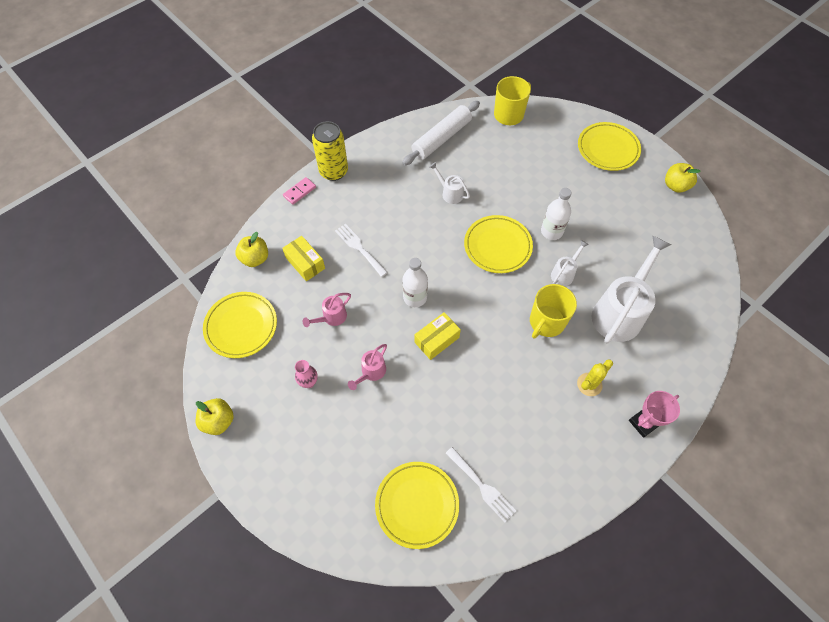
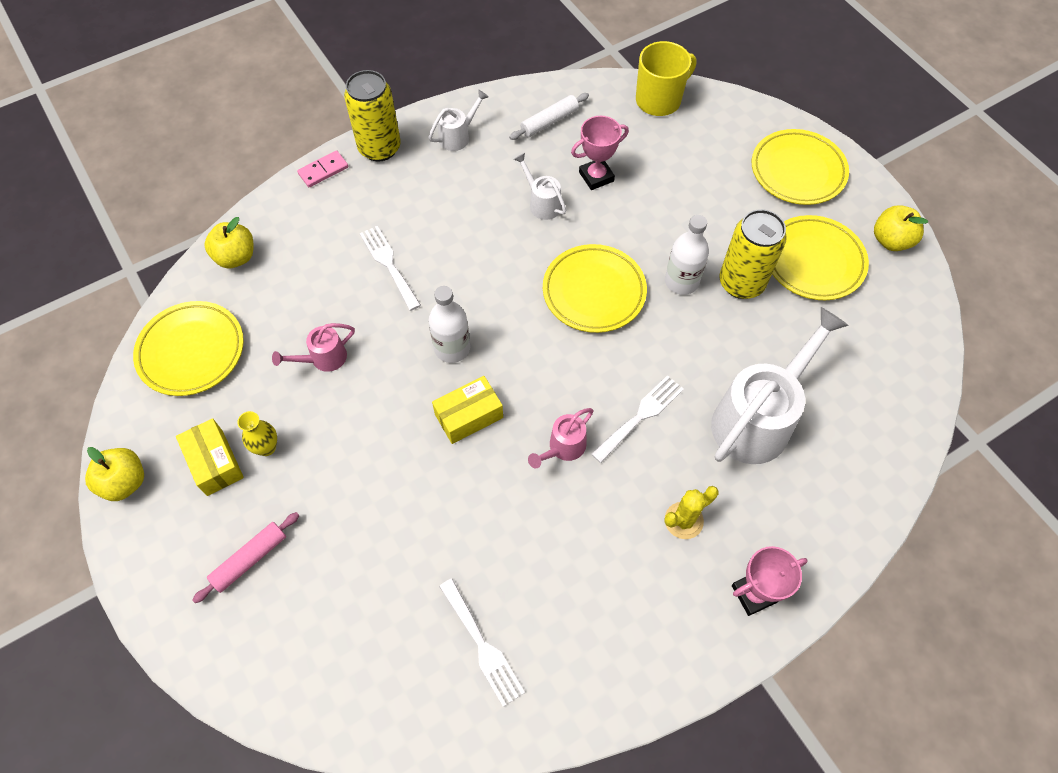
camera: 10 degrees right, 0 degrees up
(305, 263) = (305, 274): yellow box -> yellow box (214, 462)
(309, 382) = (267, 447): pink vase -> yellow vase
(316, 457) = (250, 559): none -> pink rolling pin
(371, 372) = (360, 448): pink watering can -> pink watering can (563, 448)
(417, 505) = (378, 656): yellow plate -> yellow plate (814, 261)
(441, 138) = (549, 121): white rolling pin -> white rolling pin, size x0.59
(481, 171) = (596, 177): none -> pink trophy
(546, 322) = (640, 416): yellow mug -> white fork
(564, 273) = (685, 347): white watering can -> white watering can (458, 136)
(589, 226) = (741, 283): none -> yellow can

